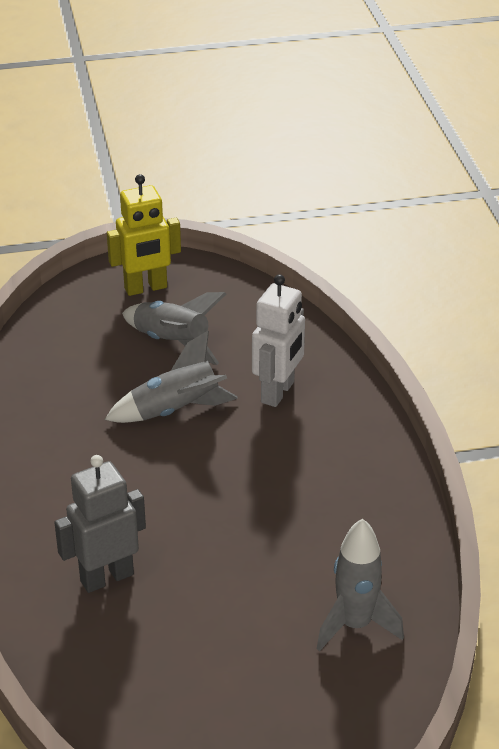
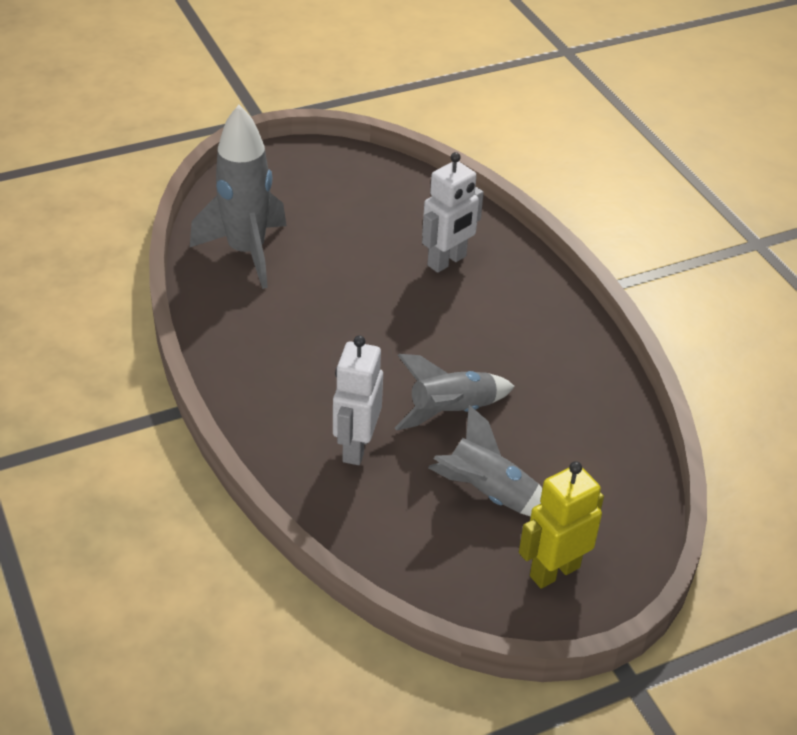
camera: 165 degrees right, 5 degrees up
(106, 577) = (447, 261): grey robot -> white robot
(355, 625) = (246, 252): grey rocket -> grey rocket, size x1.50

